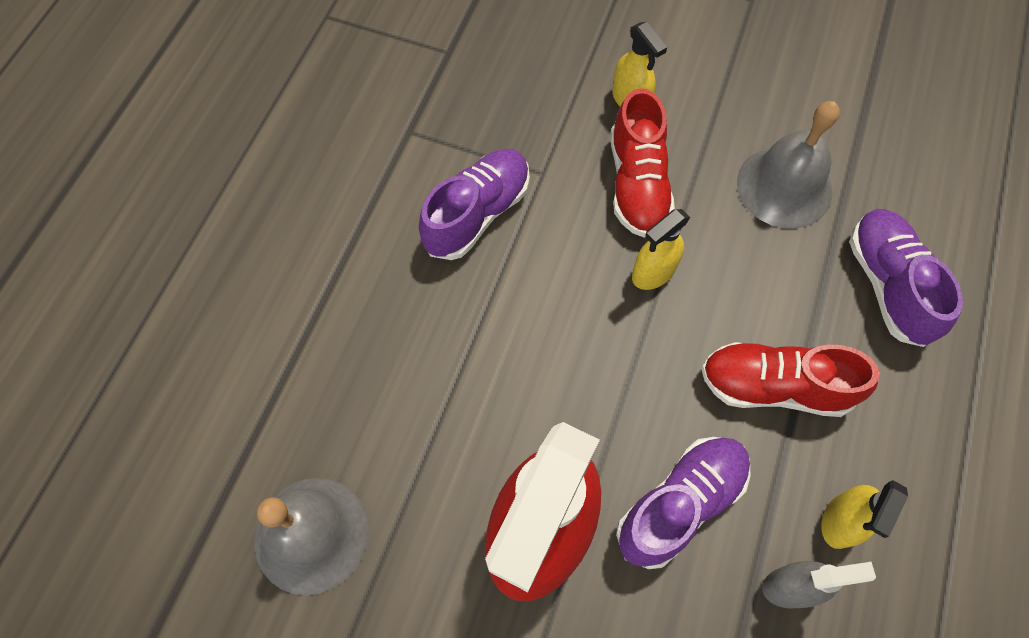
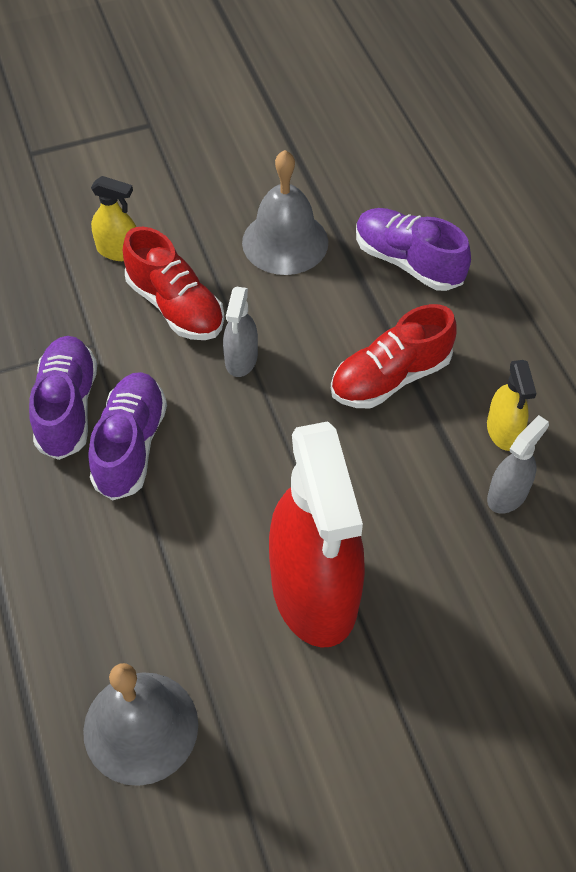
camera: 40 degrees left, 10 degrees down
(653, 272) = (241, 359): yellow spray bottle -> grey spray bottle
(680, 504) = (393, 498): purple shoe -> purple shoe (130, 446)

